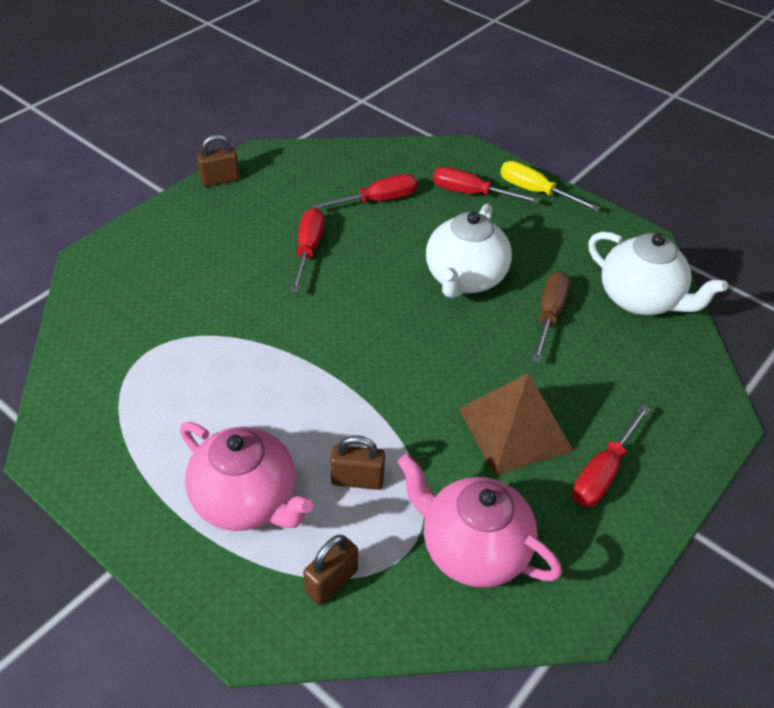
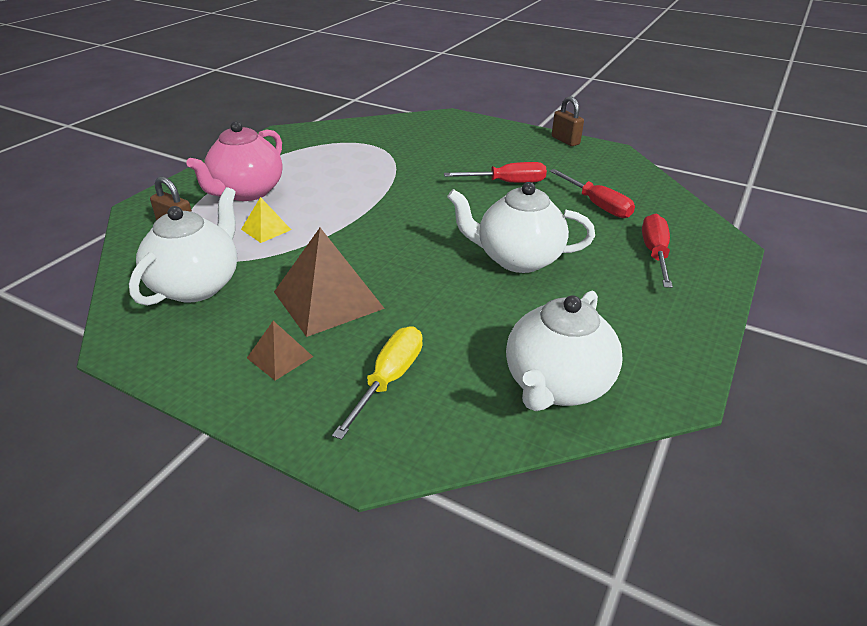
camera: 80 degrees right, 10 degrees down
(357, 480) = (266, 229): brown padlock -> yellow pyramid
(472, 549) = (197, 285): pink teapot -> white teapot
(535, 191) = (698, 295): yellow screwdriver -> yellow screwdriver (389, 379)
(549, 315) = (492, 314): brown screwdriver -> none
(602, 473) = (280, 357): red screwdriver -> brown pyramid

